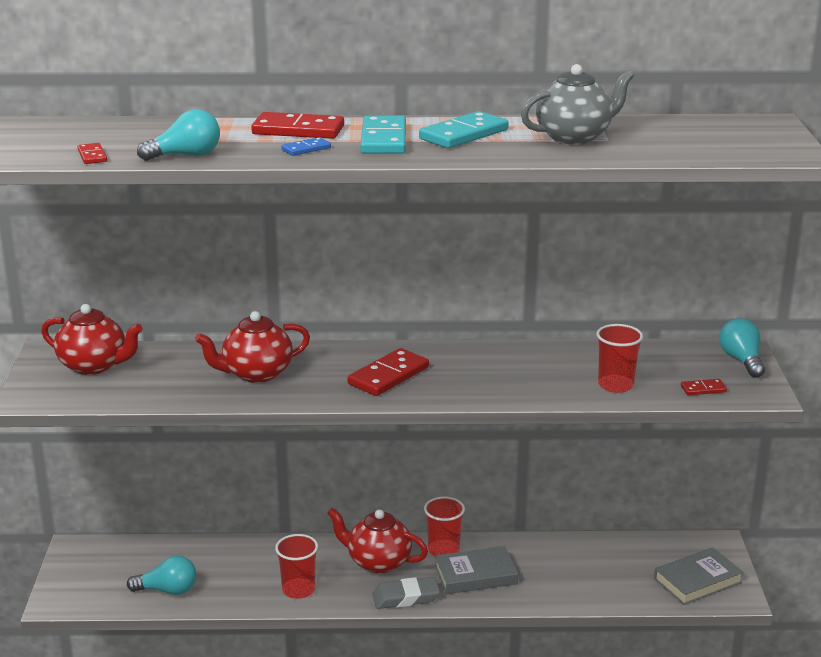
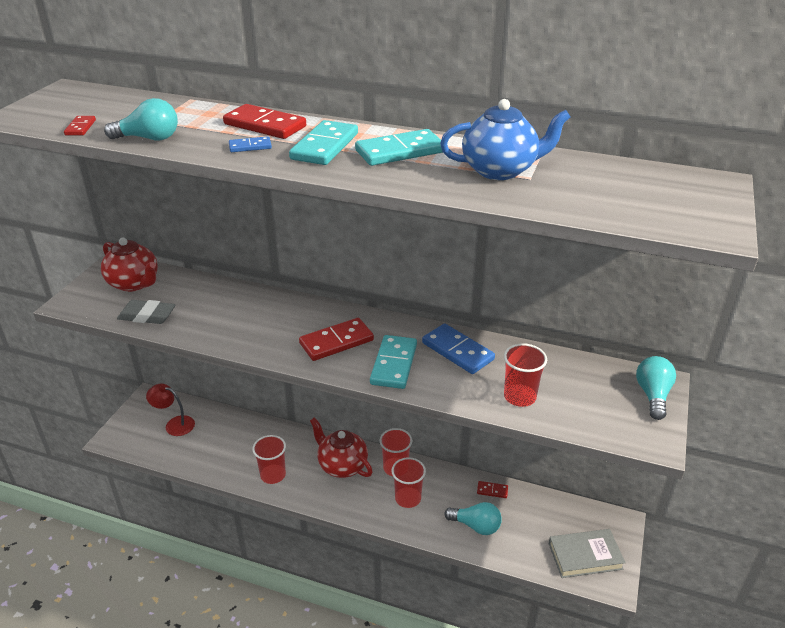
camera: 20 degrees right, 10 degrees up
(132, 568) = (174, 424): none -> red lamp
(168, 590) = (186, 450): turquoise light bulb -> turquoise light bulb (476, 526)
(256, 374) = (239, 317): red teapot -> none
(406, 597) = (345, 504): grey eraser -> grey eraser (147, 316)
(466, 383) = (393, 364): none -> turquoise domino
(476, 575) = (408, 498): grey book -> red cup
(526, 360) = (457, 351): none -> blue domino
(574, 137) = (500, 170): grey teapot -> blue teapot
(703, 389) = (598, 421): red domino -> red domino (492, 490)

